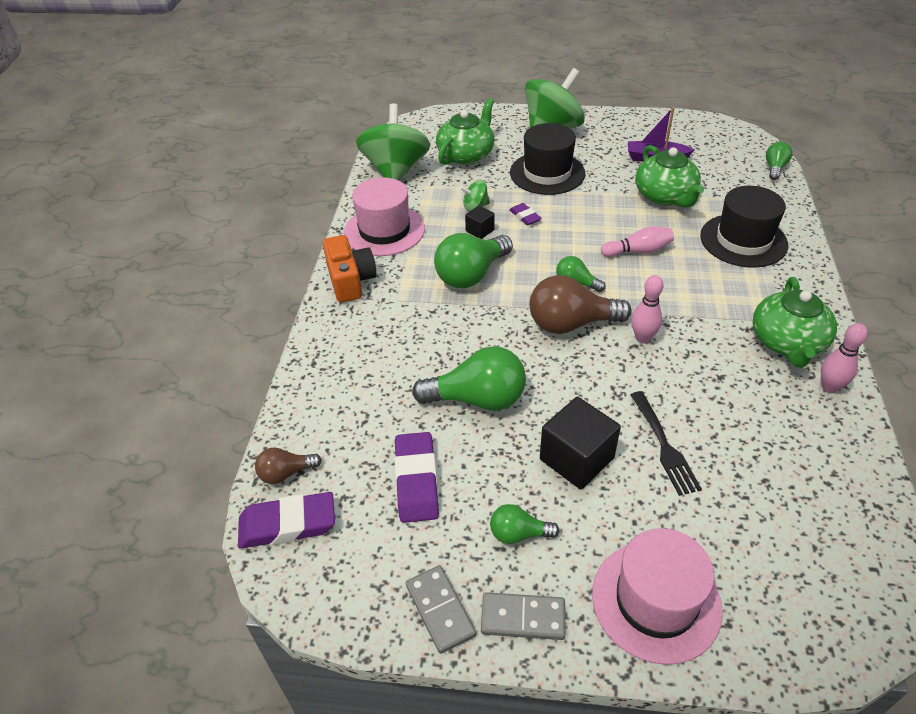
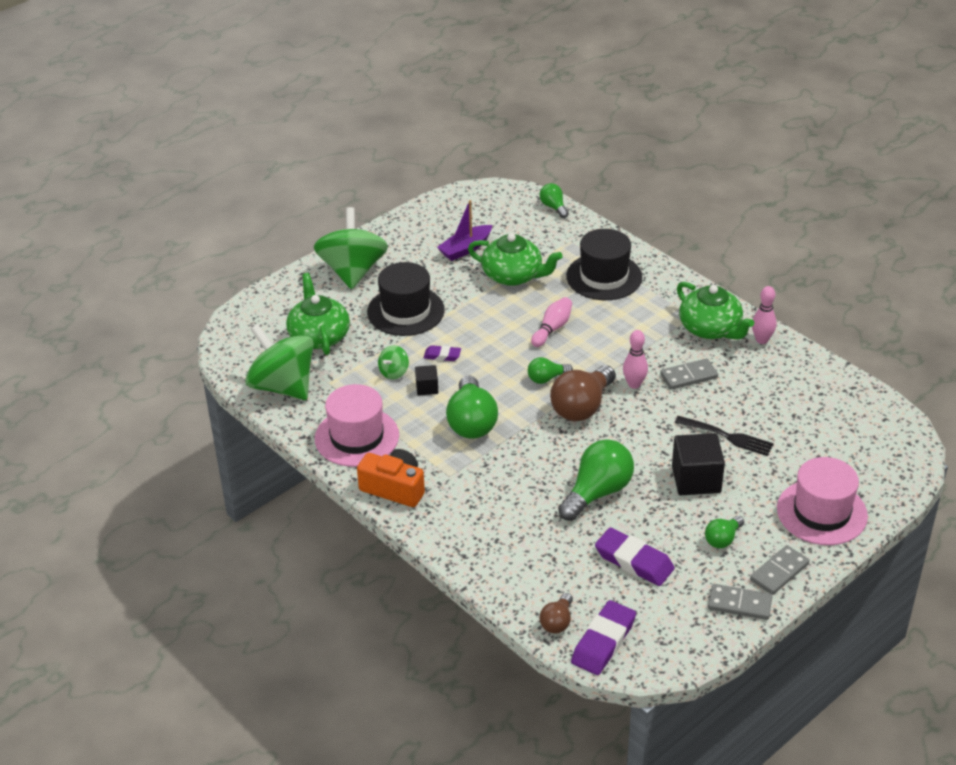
camera: 50 degrees left, 5 degrees down
(704, 367) = (688, 376): none -> grey domino

